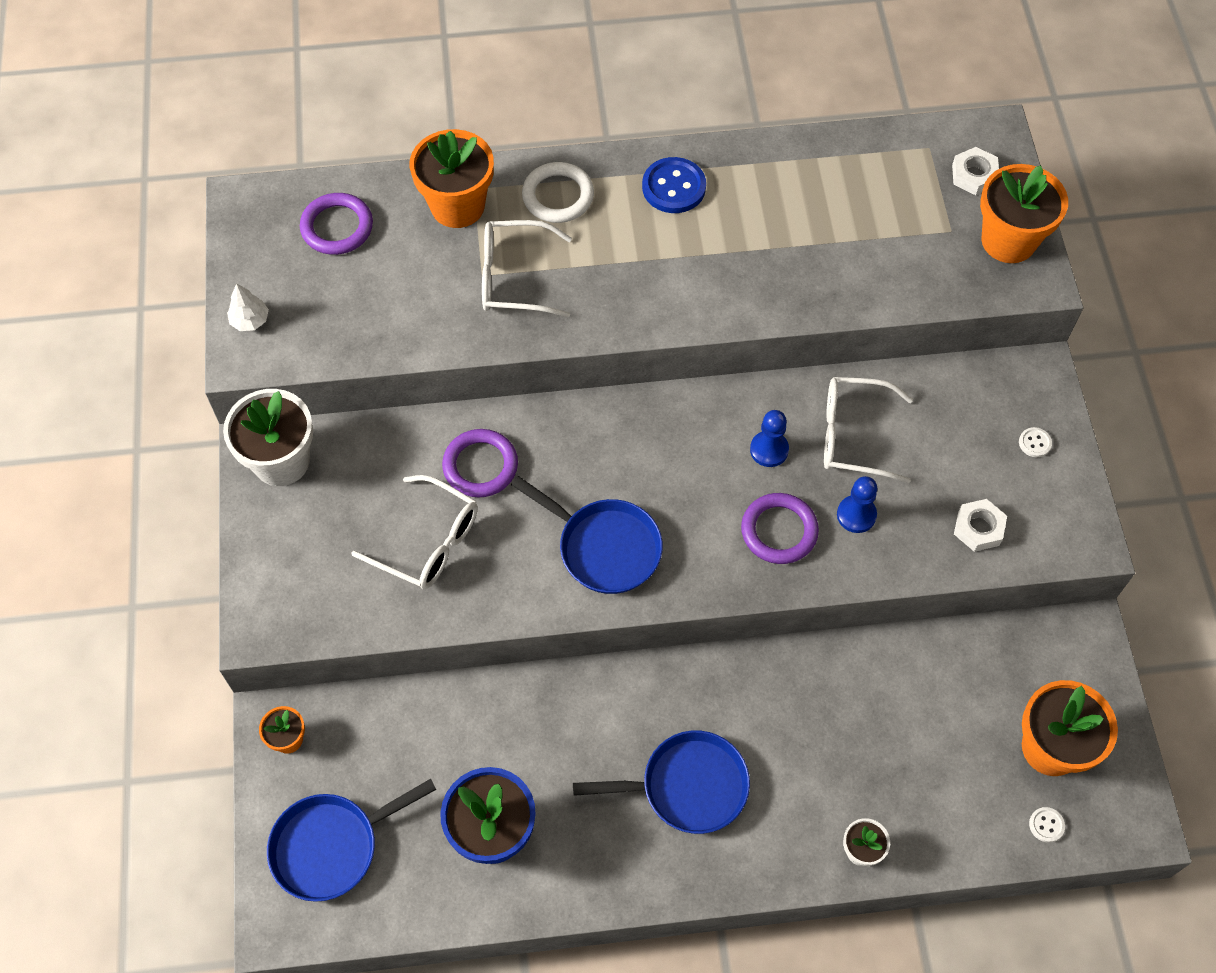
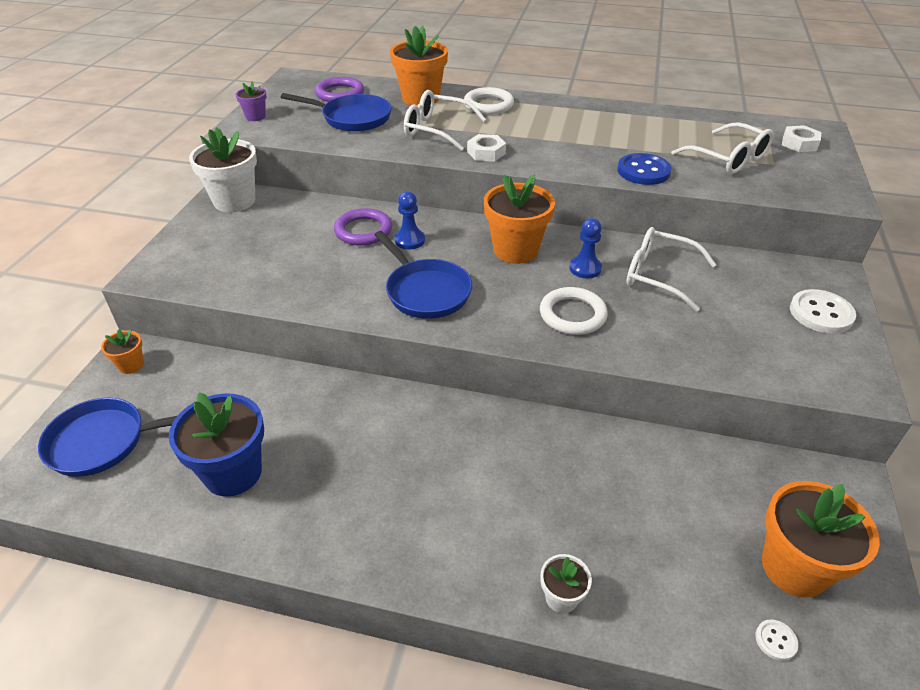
camera: 20 degrees right, 20 degrees down
(250, 320) = (255, 117): white tree -> purple flower pot
(428, 542) = (298, 259): white glasses -> white glasses (728, 159)
(673, 187) = (569, 114): blue button -> blue button (643, 171)
(687, 786) = (418, 489): blue pan -> blue pan (352, 118)
(779, 531) = (572, 315): purple ring -> white ring
(856, 515) = (644, 320): blue pawn -> blue pawn (409, 240)
(978, 528) = (755, 354): white nut -> white nut (486, 152)
(1008, 240) = (821, 176): orange flower pot -> orange flower pot (515, 250)
(1034, 443) = (821, 313): white button -> white button, size x2.07

